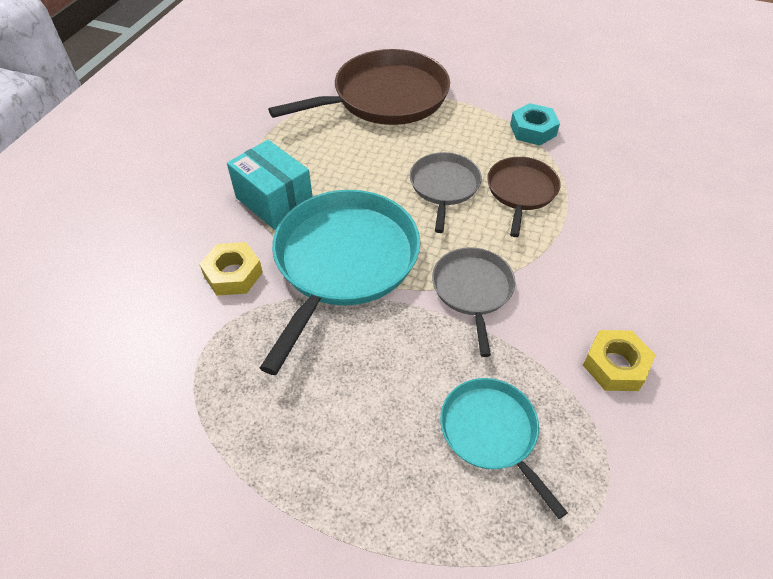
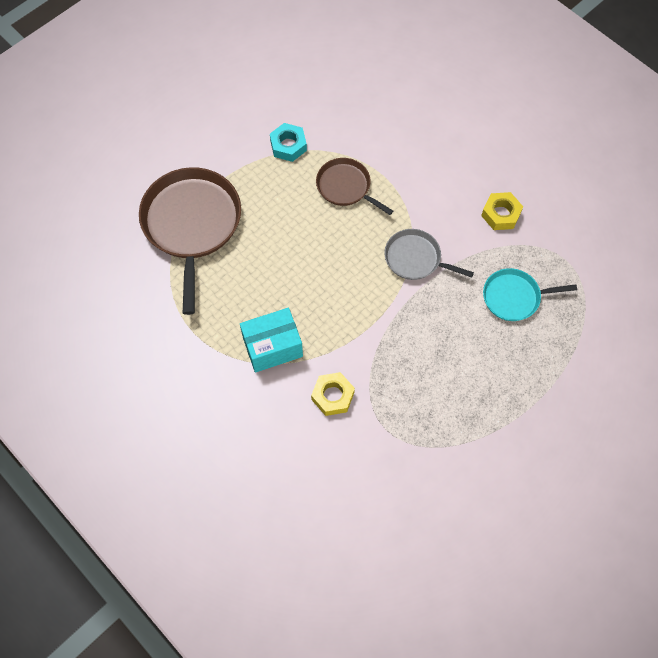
camera: 65 degrees left, 15 degrees up
(343, 262) = (355, 323): turquoise pan -> none
(444, 187) = (316, 231): grey pan -> none

